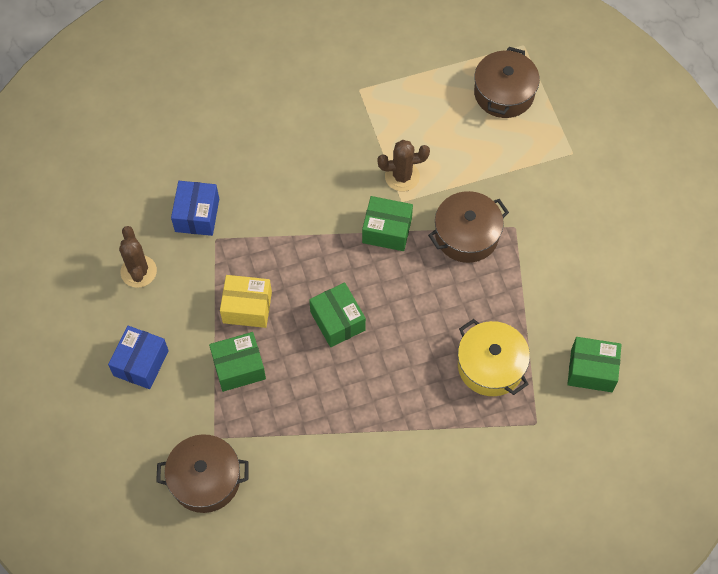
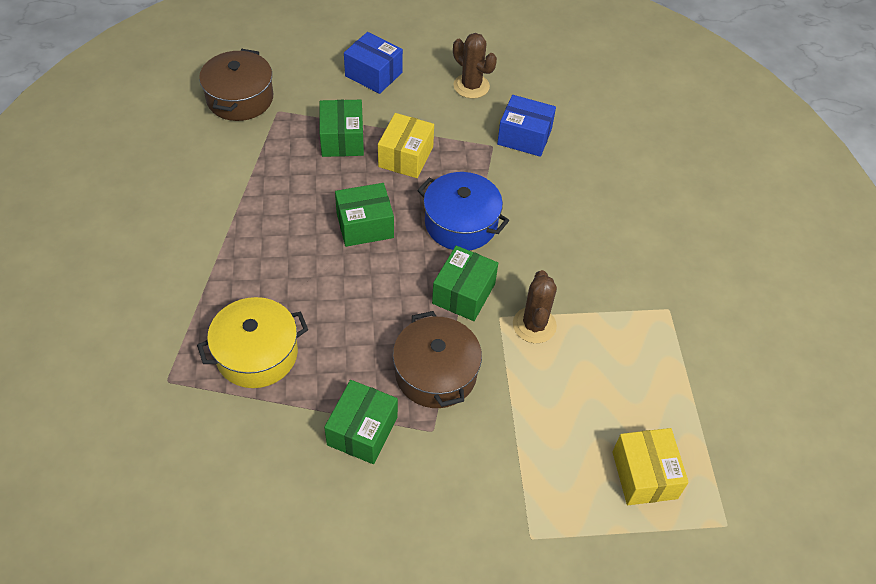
camera: 100 degrees right, 10 degrees down
(138, 271) = (471, 86): brown cactus -> brown cactus turned 45 degrees clockwise
(314, 247) = (461, 223): none -> blue pot
(504, 93) = (644, 475): brown pot -> yellow box
(591, 370) = (206, 462): green box -> green box (362, 431)

